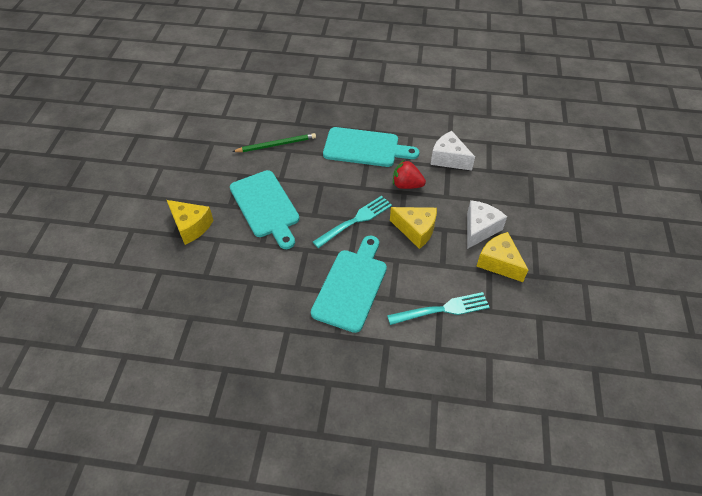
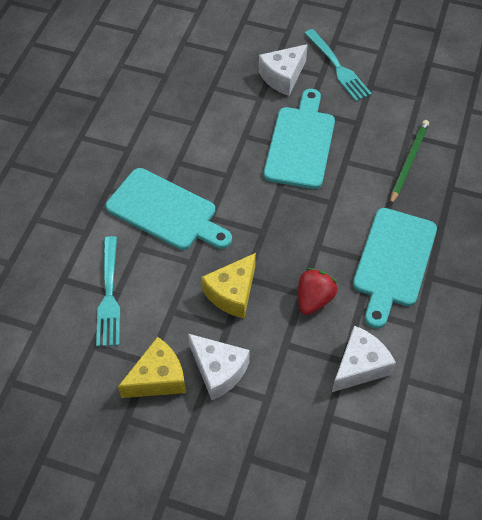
camera: 100 degrees right, 5 degrees up
(191, 226) = (283, 77): yellow cheese -> white cheese
(266, 206) = (301, 143): turquoise cutting board -> turquoise cutting board turned 120 degrees clockwise
(276, 145) = (409, 162): green pencil -> green pencil turned 150 degrees counterclockwise
(355, 220) = (261, 230): turquoise fork -> turquoise fork (338, 67)

